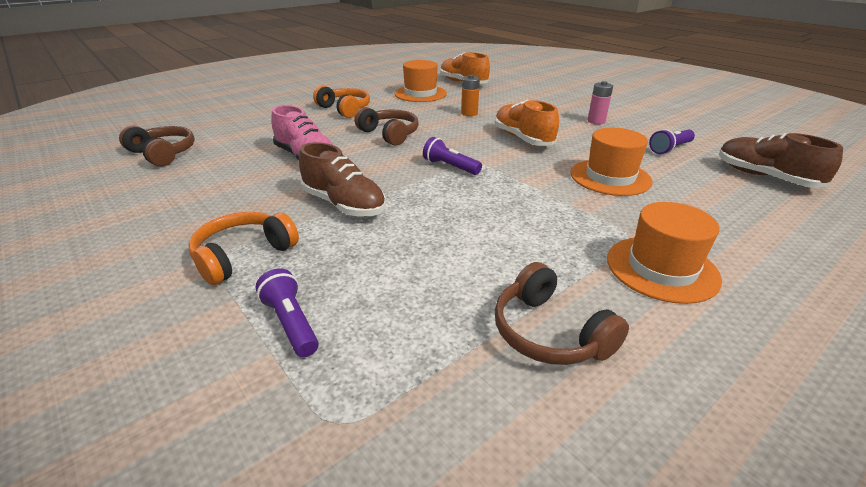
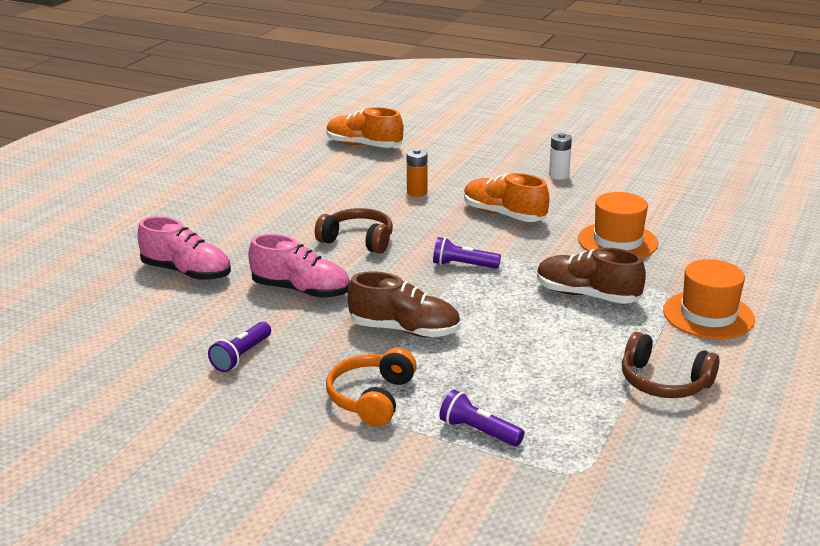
camera: 25 degrees left, 5 degrees down
(163, 154) = (123, 326): brown headphones -> none
(251, 131) = (187, 272): none -> pink shoe
(344, 109) = (263, 217): orange headphones -> none
(420, 94) = (329, 174): orange hat -> none
(596, 121) = (559, 175): pink battery -> white battery
(670, 149) = (649, 196): purple flashlight -> purple flashlight (241, 356)
(765, 177) = (742, 211): brown shoe -> brown shoe (587, 295)

